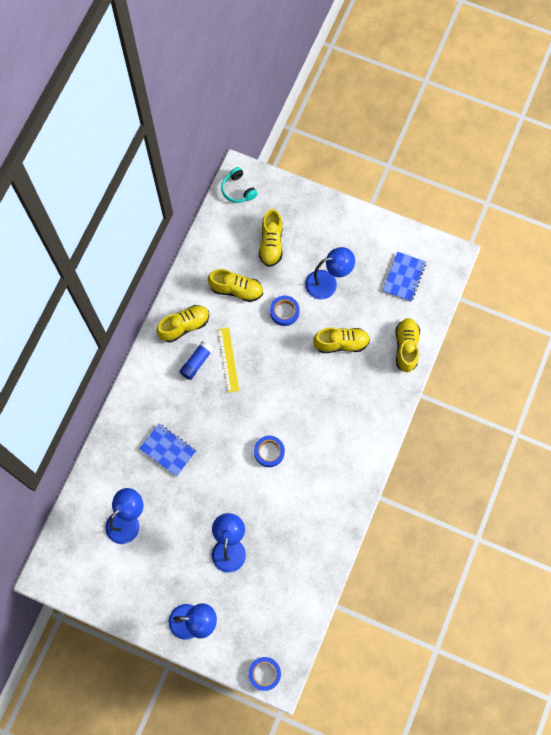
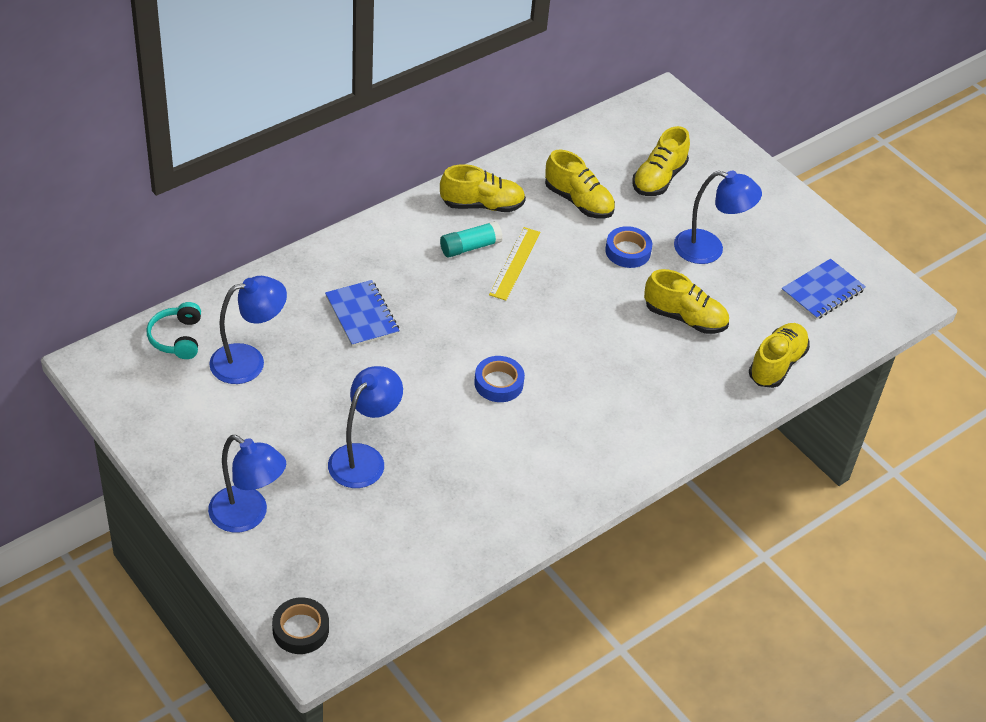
camera: 25 degrees right, 25 degrees down
(196, 362) = (470, 247): blue glue stick -> turquoise glue stick
(238, 190) = (652, 111): turquoise headphones -> turquoise headphones (177, 338)
(264, 673) = (300, 629): blue tape -> black tape

